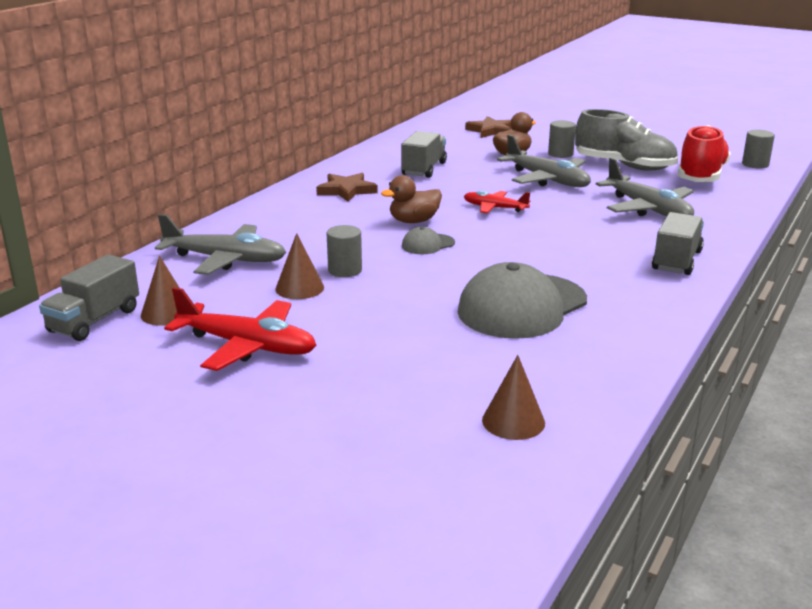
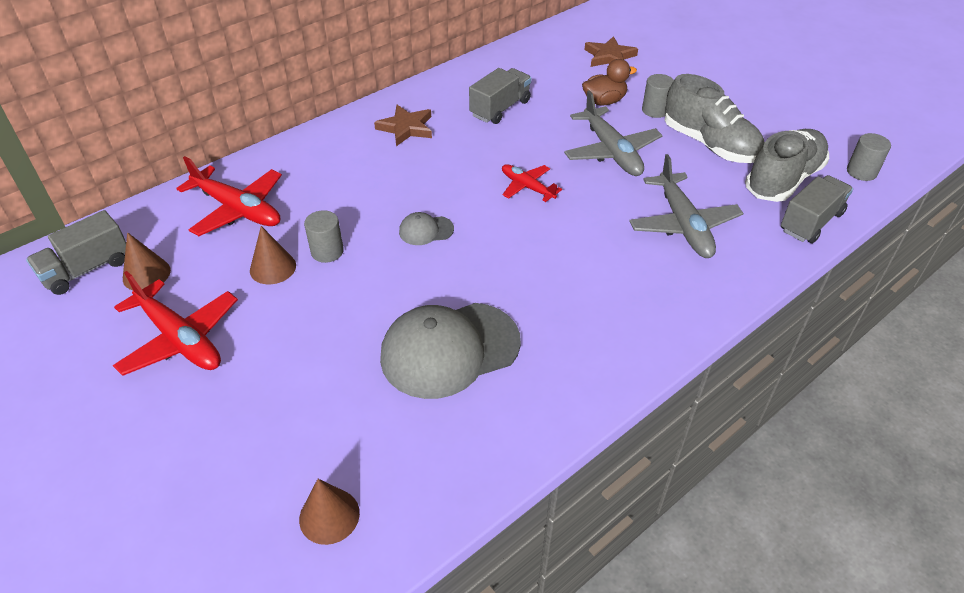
camera: 20 degrees right, 20 degrees up
(225, 259) = (237, 209): grey plane -> red plane
(414, 221) = (436, 191): brown duck -> none
(676, 261) = (652, 318): grey truck -> grey truck (811, 222)
(701, 176) = (783, 180): red shoe -> grey shoe

